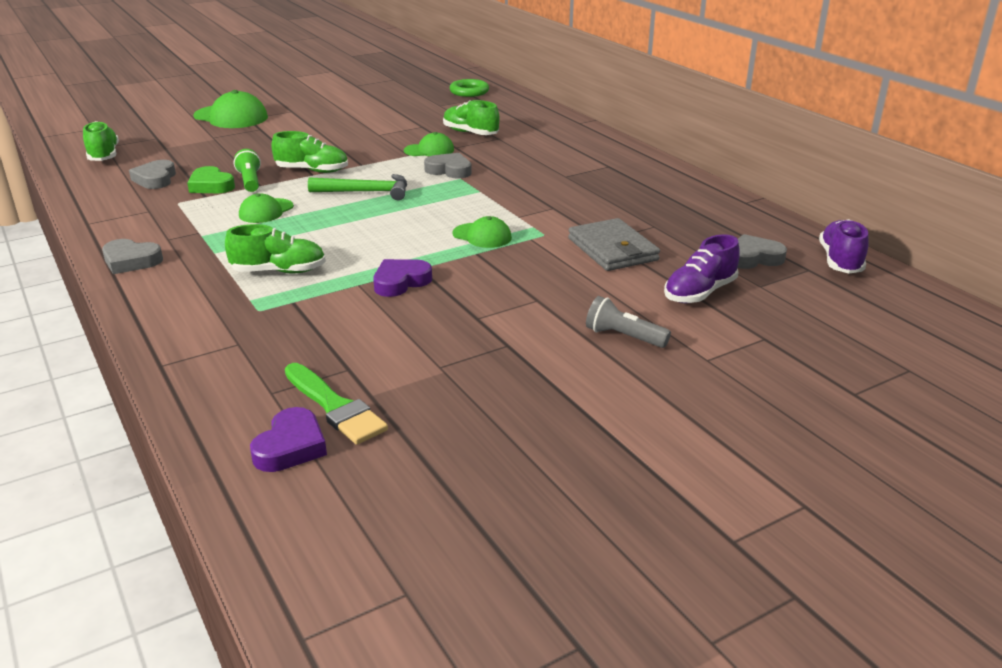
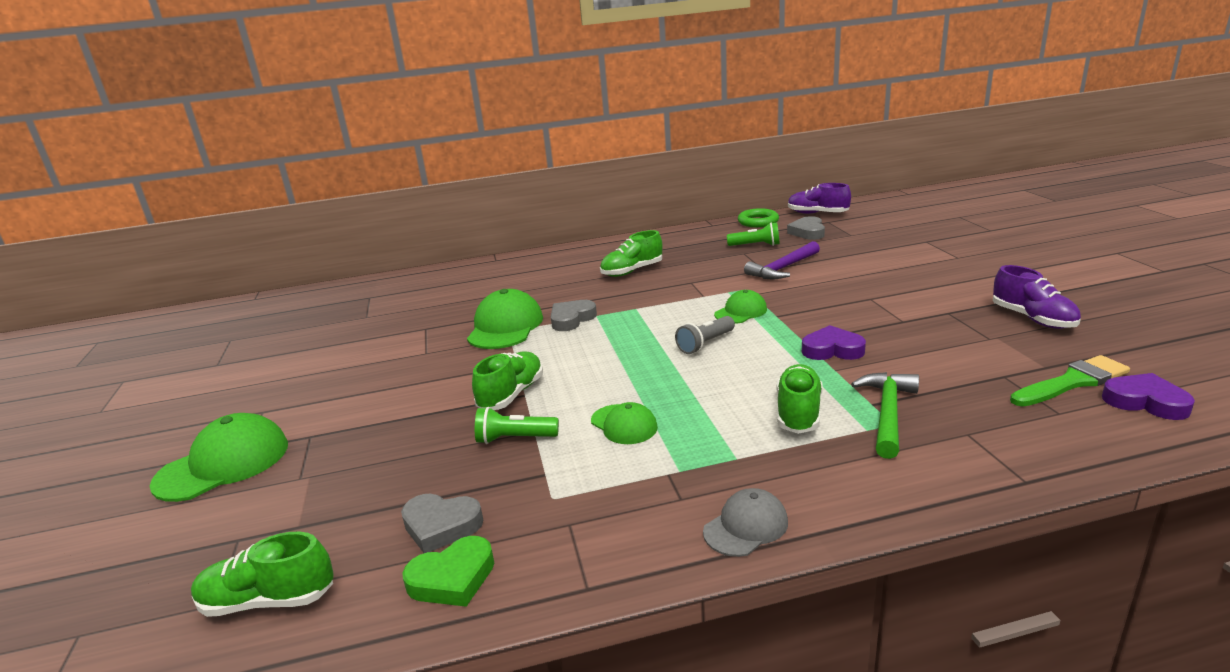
camera: 70 degrees left, 5 degrees down
(131, 261) = (746, 526): grey heart -> grey cap
(211, 185) = (507, 470): green heart -> green heart (452, 578)
(365, 192) = (602, 363): green hammer -> green hammer (887, 413)
(400, 282) = (832, 349): purple heart -> purple heart turned 120 degrees clockwise
(429, 150) = (505, 327): green cap -> green cap, size x1.70
(469, 92) = (341, 300): green ring -> green ring (758, 222)
(470, 133) = (474, 305): green shoe -> green shoe (632, 271)
(612, 249) = (783, 268): grey wallet -> purple hammer
(623, 337) = (929, 276): grey flashlight -> grey flashlight (705, 344)
(684, 230) = (755, 245): none -> green flashlight
(700, 293) = (861, 250): purple shoe -> purple shoe (1033, 319)

